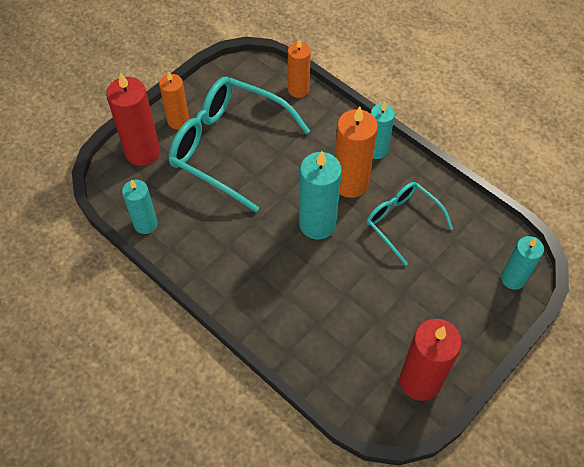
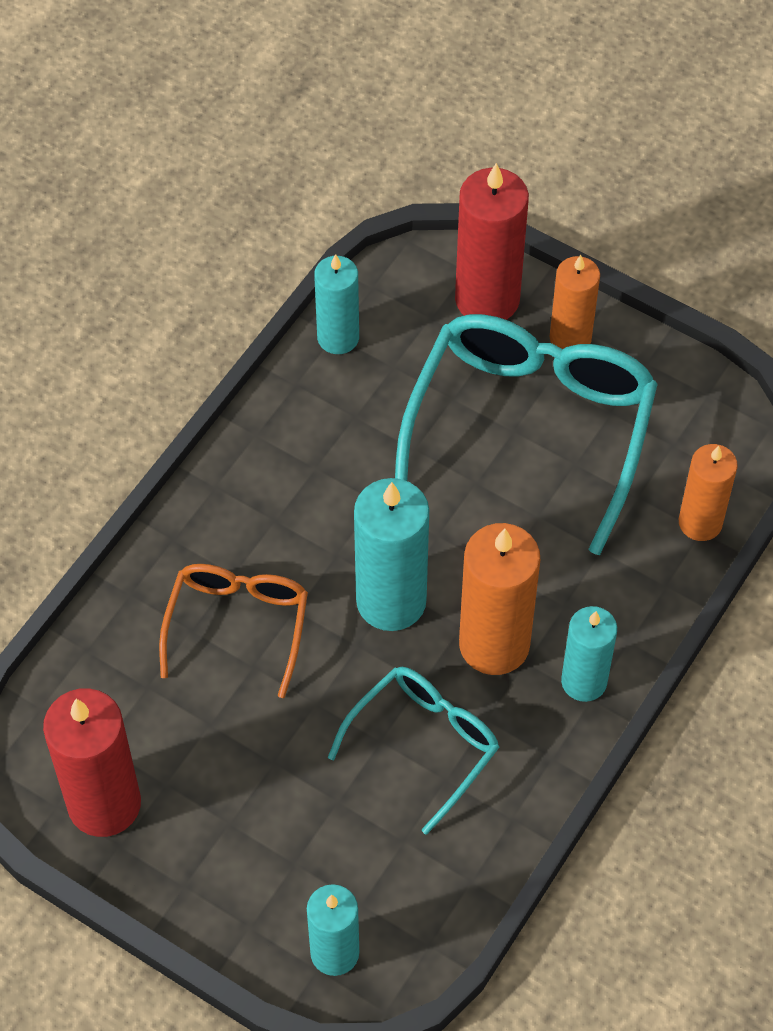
camera: 80 degrees right, 0 degrees up
(318, 298) = (238, 624): none -> orange glasses

